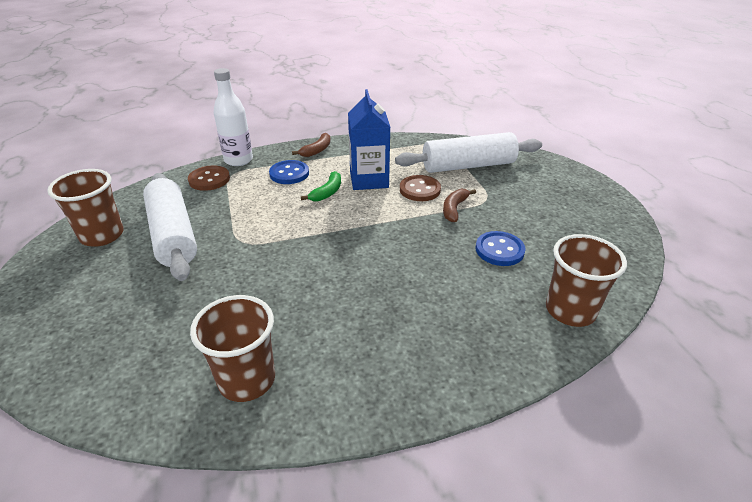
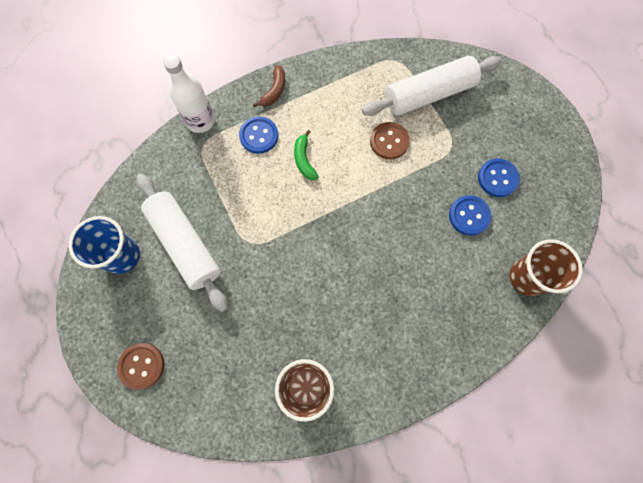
camera: 10 degrees left, 35 degrees up
(102, 235) = (122, 256): brown cup -> blue cup
(209, 179) = (184, 158): brown button -> brown button (141, 366)
(327, 192) = (304, 160): green banana -> green banana turned 150 degrees clockwise
(369, 180) = (338, 133): blue carton -> none
(454, 209) = (424, 165): brown banana -> none
(536, 226) = (497, 178): none -> blue button

